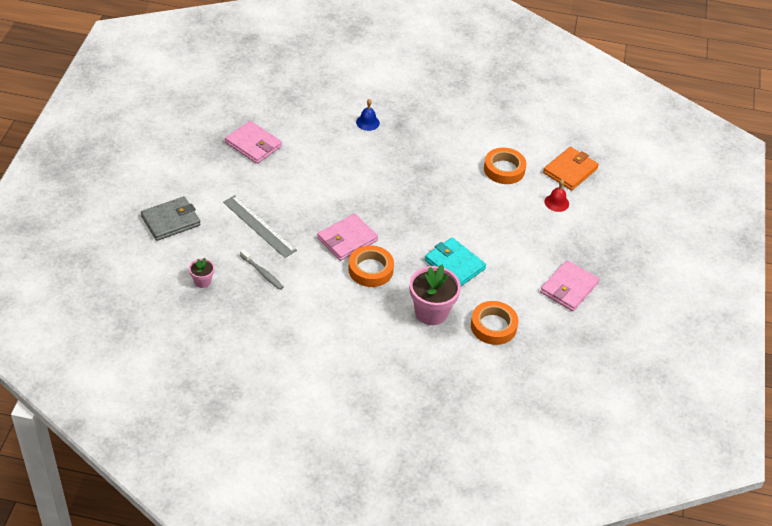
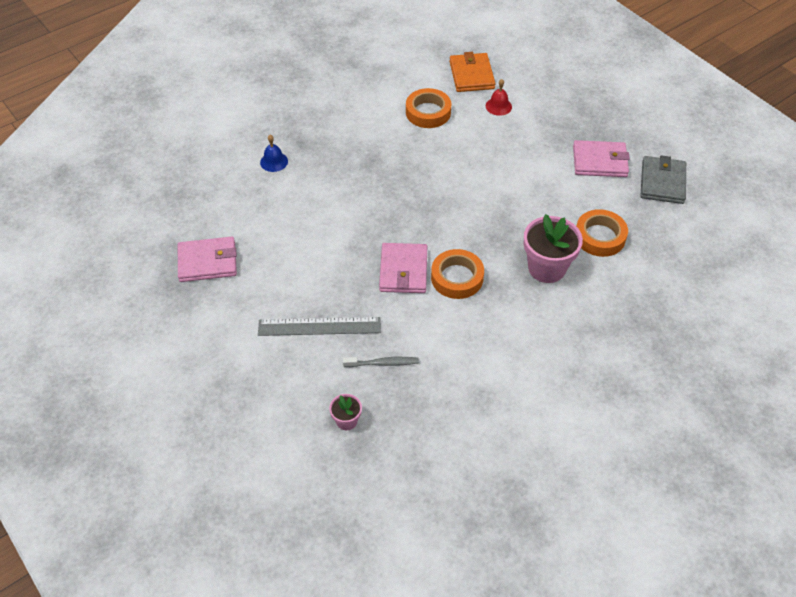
camera: 45 degrees left, 5 degrees up
(171, 221) = (237, 396): grey wallet -> grey wallet (662, 182)
(454, 264) = (506, 216): turquoise wallet -> none
(569, 288) = (599, 161): pink wallet -> pink wallet turned 75 degrees counterclockwise

